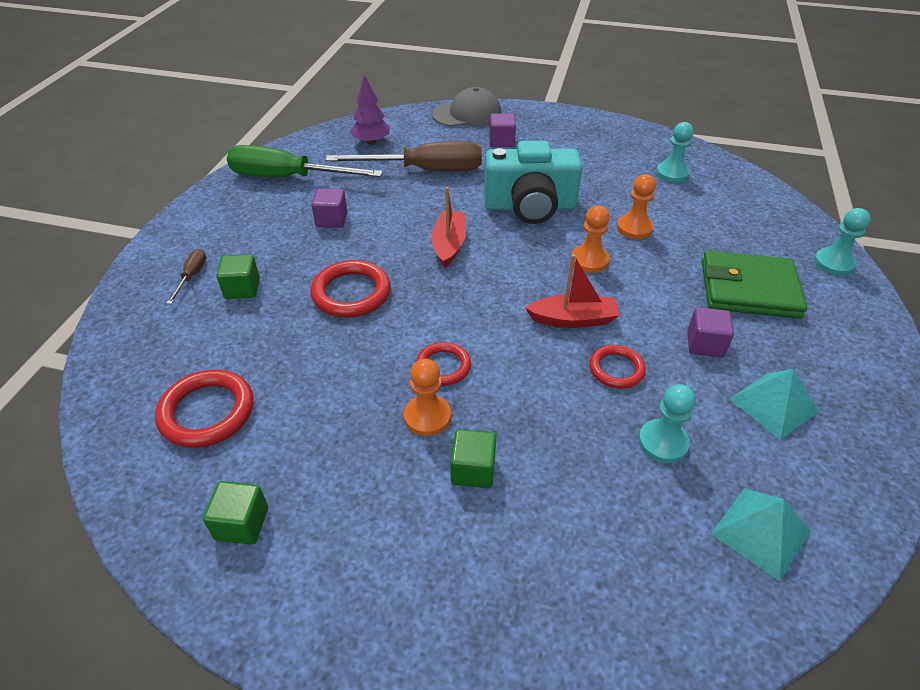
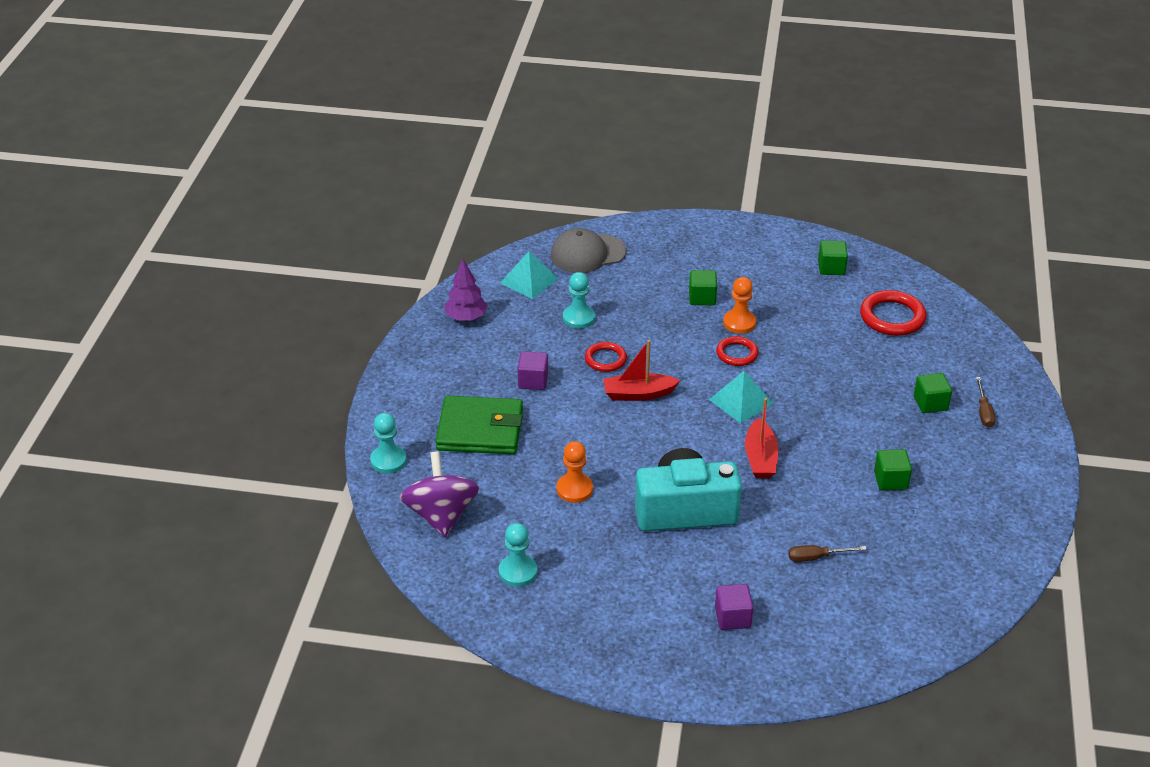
camera: 175 degrees right, 5 degrees down
(288, 178) = (972, 535): green screwdriver -> none
(331, 220) = (890, 480): purple cube -> green cube
(351, 293) = (833, 405): red ring -> none
(371, 142) = (903, 605): purple tree -> purple tree (466, 317)
(425, 170) = (816, 557): brown screwdriver -> brown screwdriver, size x0.42
(467, 114) = (791, 674): grey cap -> grey cap (587, 254)
(589, 260) = (622, 449): orange pawn -> none
(755, 214) = (441, 515): none -> purple spinning top
(773, 405) = (495, 343): turquoise pyramid -> turquoise pyramid (741, 401)

